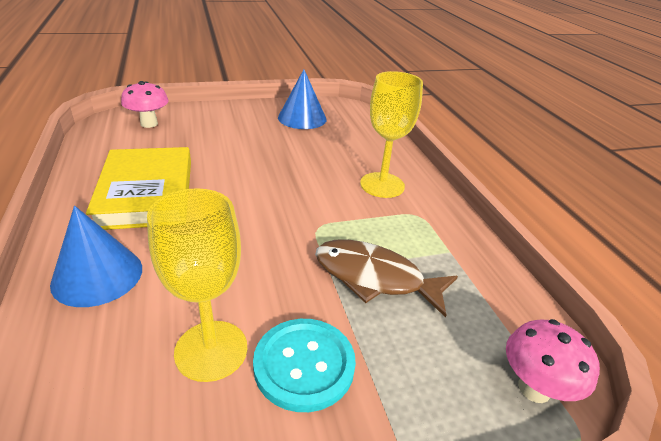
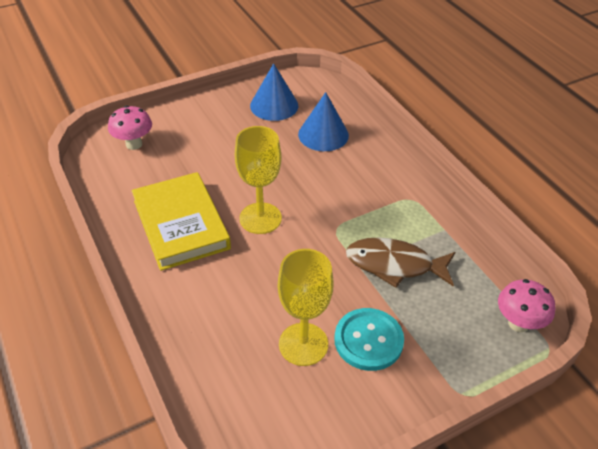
camera: 10 degrees left, 10 degrees up
(97, 275) = (191, 307): blue cone -> blue cone (323, 134)
(382, 185) = (374, 173): yellow goblet -> yellow goblet (260, 218)

